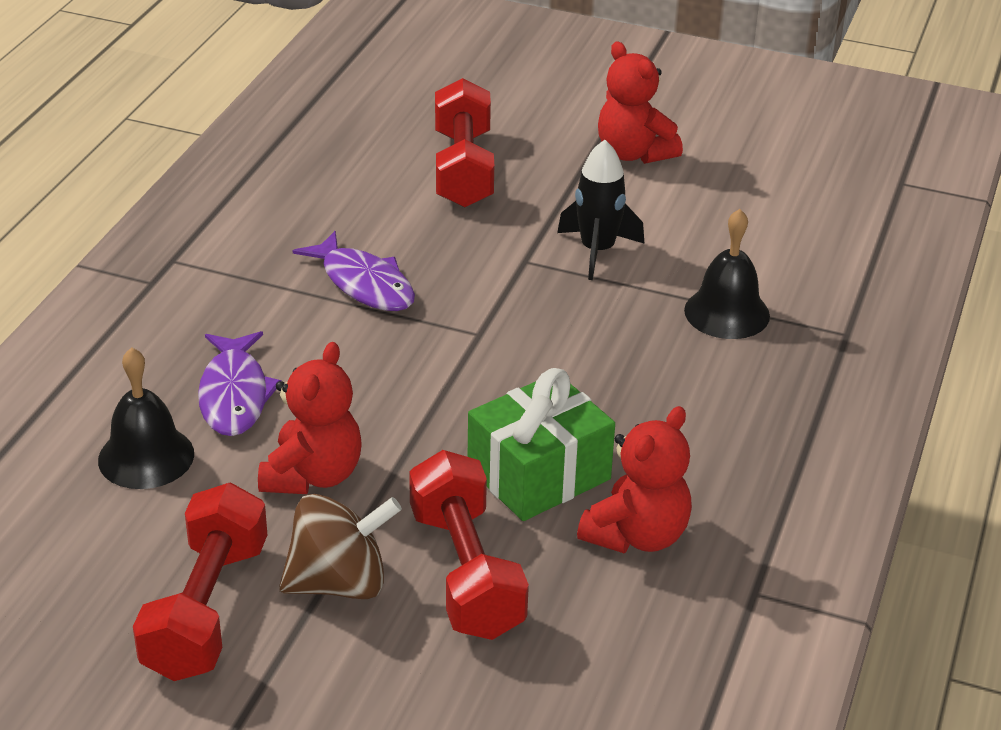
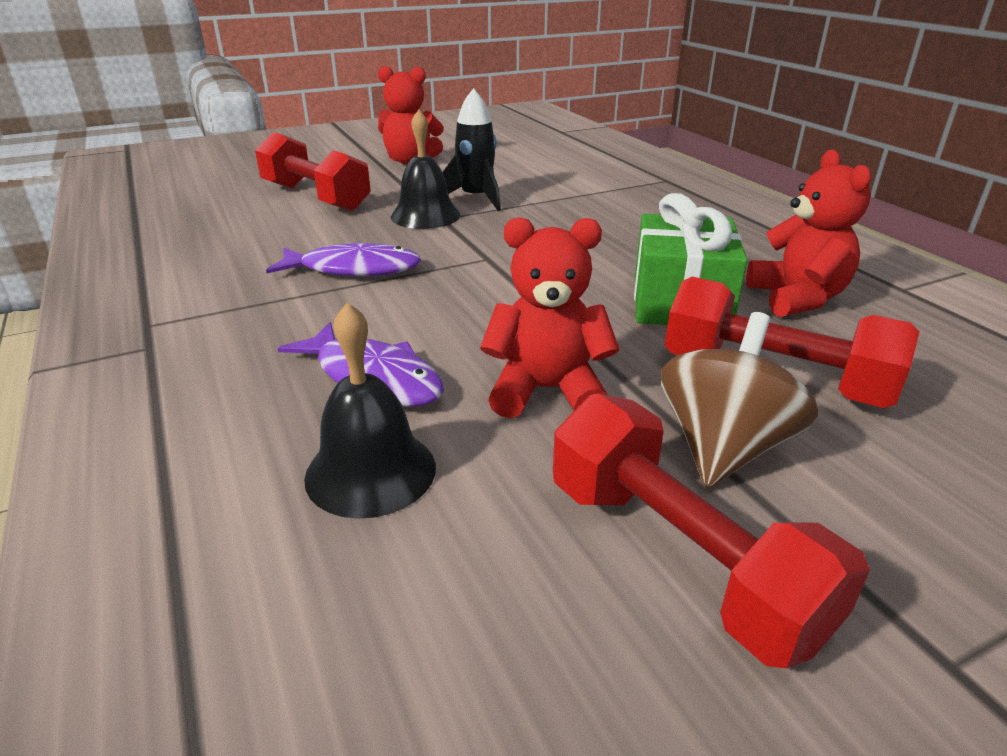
camera: 45 degrees left, 5 degrees down
(313, 475) = (546, 390): red teddy bear -> red teddy bear turned 60 degrees counterclockwise
(727, 313) = (598, 194): black bell -> black bell (425, 215)

